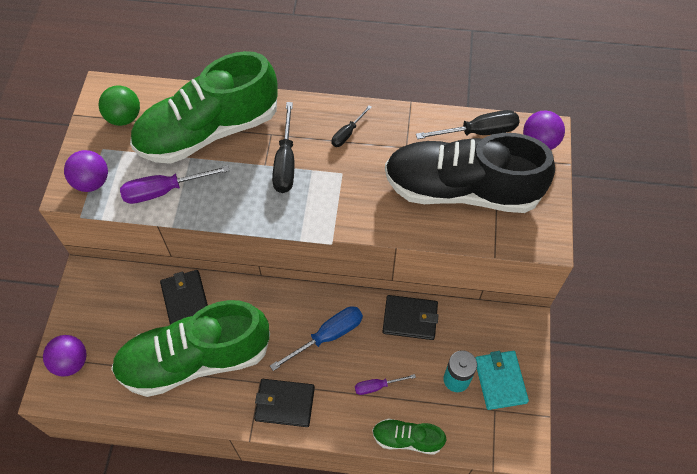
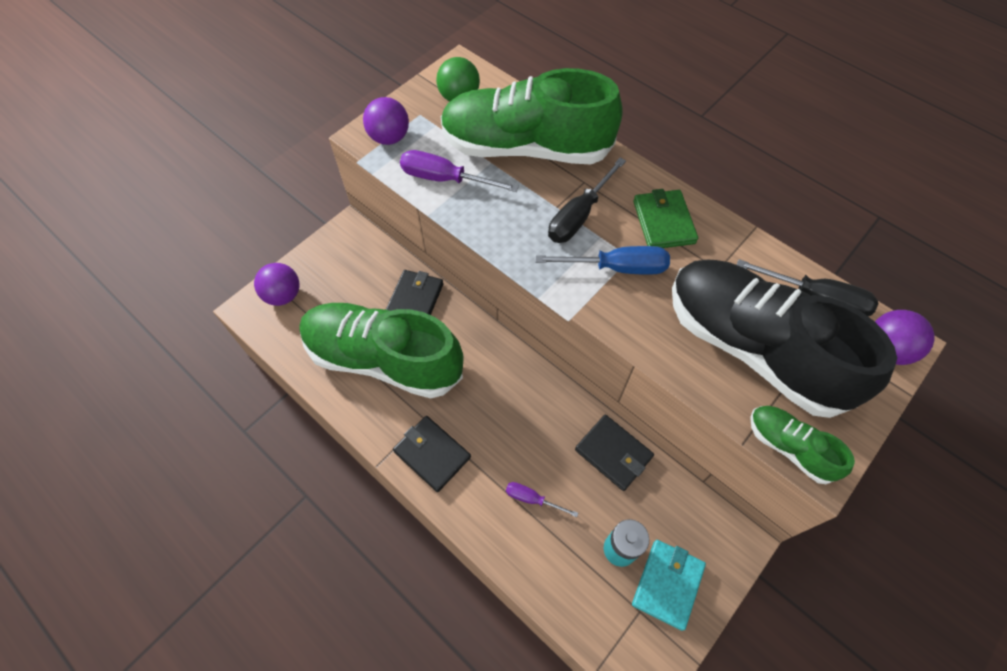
camera: 35 degrees right, 0 degrees up
(328, 336) = (518, 417): blue screwdriver -> blue screwdriver (617, 267)
(347, 133) = (663, 222): black screwdriver -> green wallet
(407, 439) = (525, 574): green shoe -> green shoe (789, 447)

